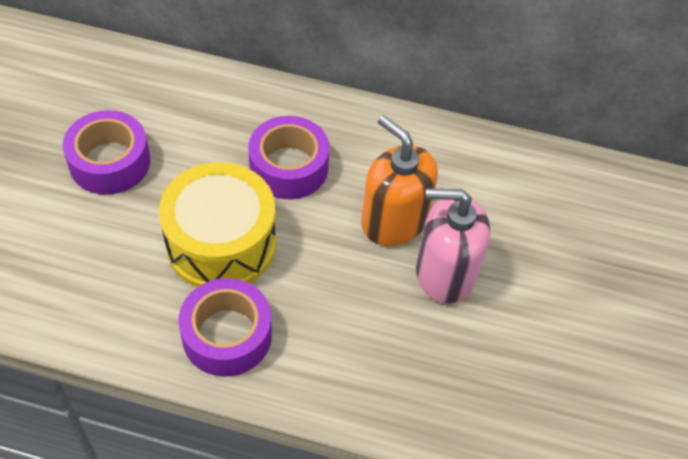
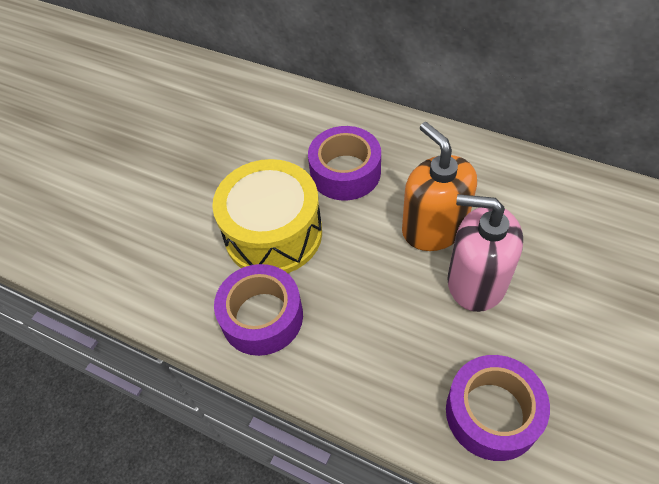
camera: 20 degrees right, 0 degrees up
(110, 162) = (195, 156): purple tape -> purple tape (492, 413)

